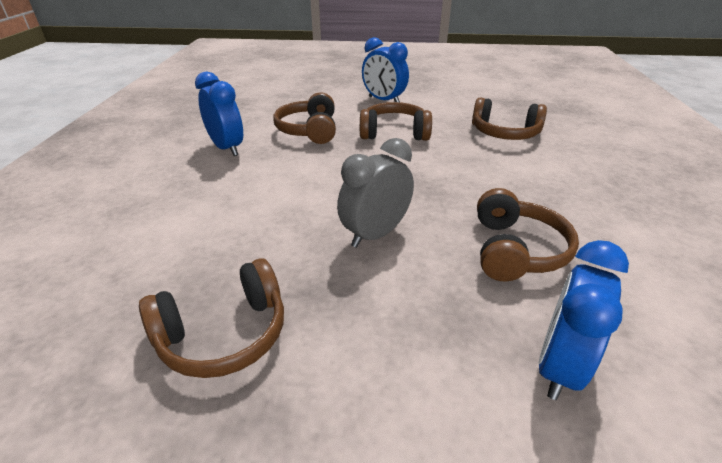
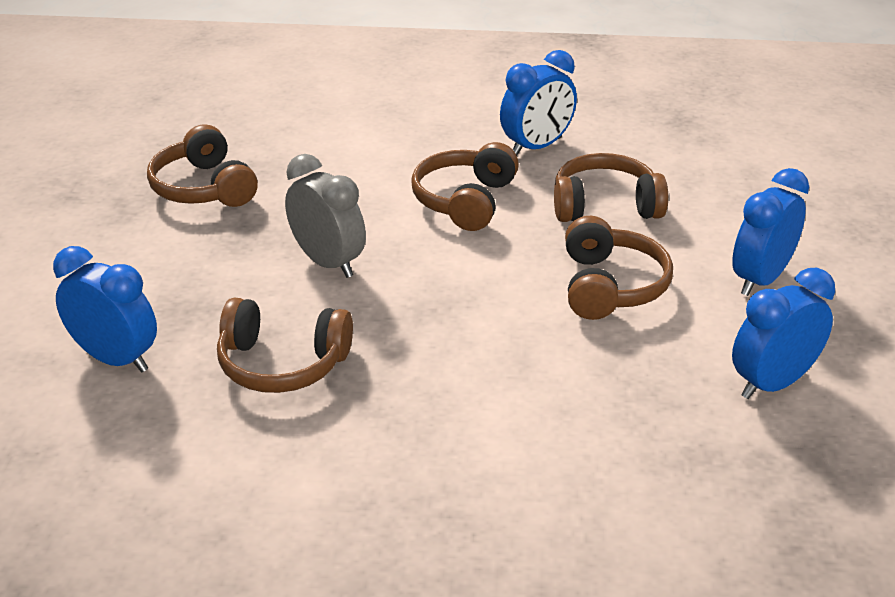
camera: 90 degrees right, 0 degrees up
(465, 104) = (772, 383): none -> blue clock
(504, 133) = (631, 416): brown headphones -> brown headphones (465, 201)

